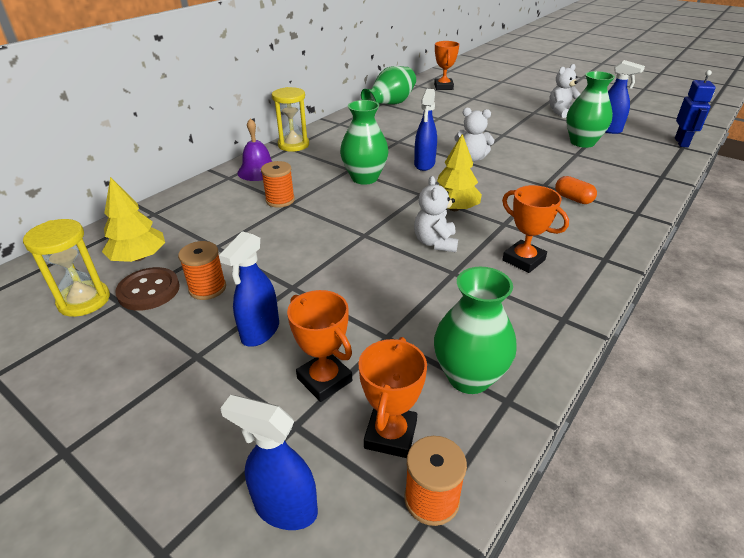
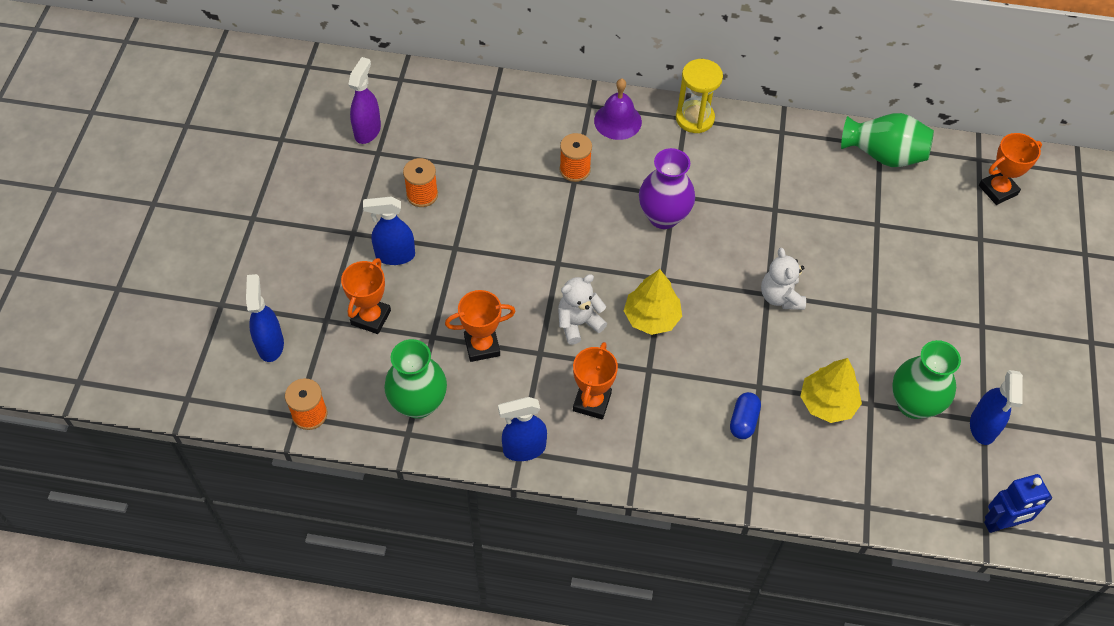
camera: 60 degrees right, 20 degrees up
(84, 300) = (367, 131): yellow hourglass -> purple spray bottle
(139, 257) = (432, 126): yellow tree -> yellow tree (827, 403)
(149, 290) = (399, 160): brown button -> none
(364, 178) = (663, 216): green vase -> purple vase
(390, 435) = (344, 375): orange trophy -> orange trophy (482, 346)
(424, 164) = (732, 257): blue spray bottle -> blue spray bottle (524, 449)
(561, 112) = (1009, 359): white teddy bear -> none
(573, 199) = (743, 421): orange capsule -> blue capsule

